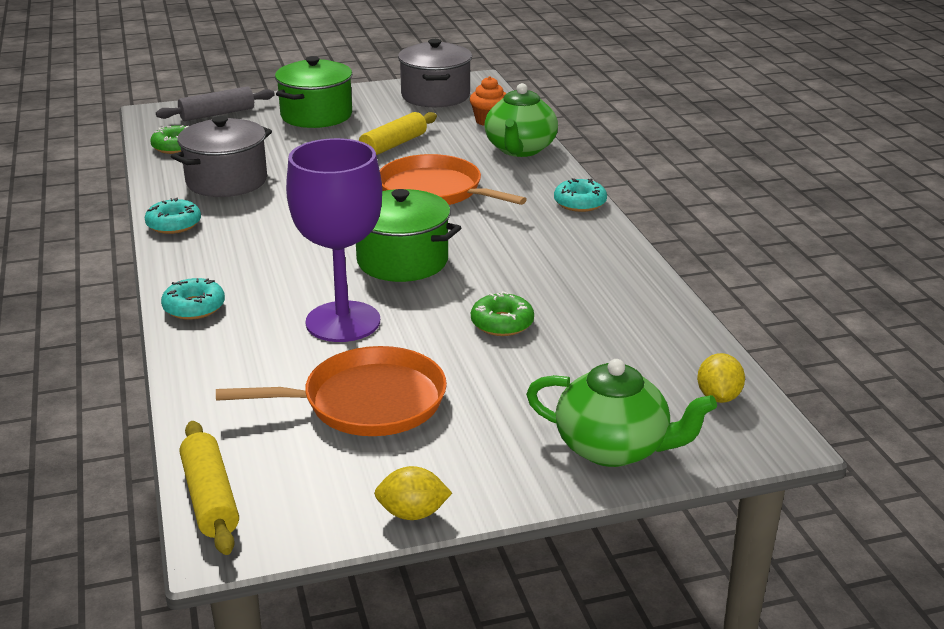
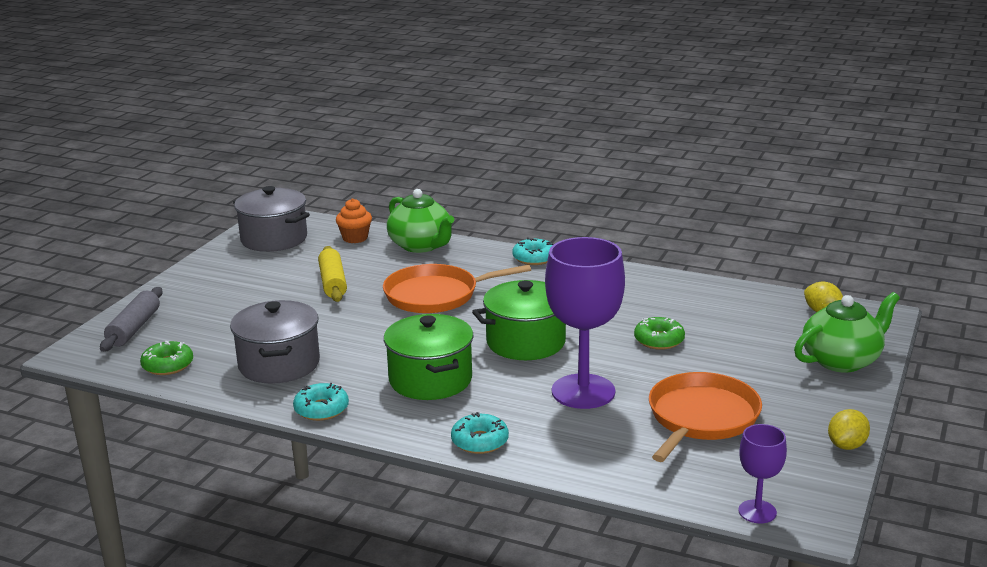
camera: 50 degrees left, 5 degrees down
(210, 498) = (757, 511): yellow rolling pin -> purple goblet
(316, 115) = (220, 291): green pot -> green pot (430, 380)

